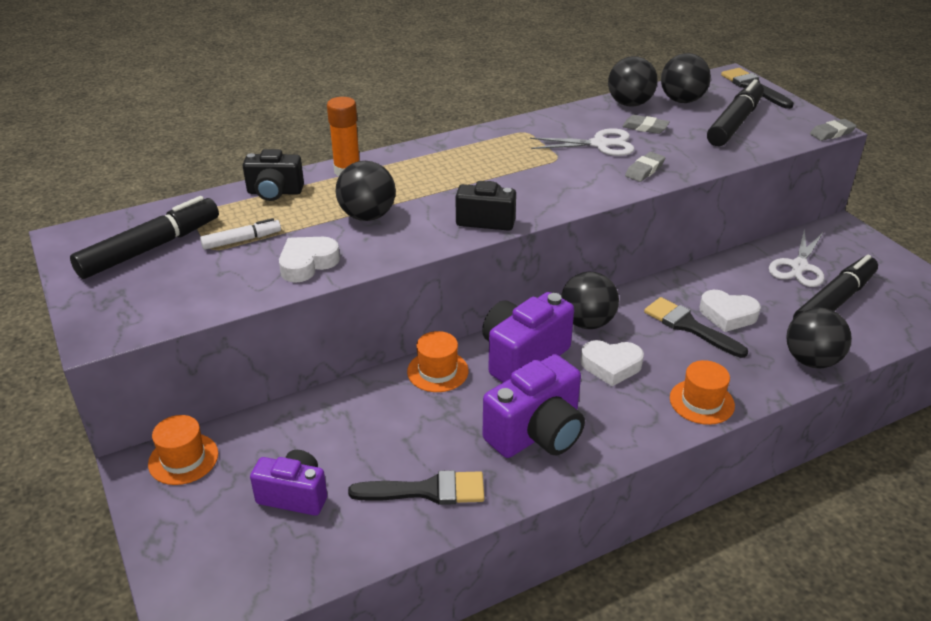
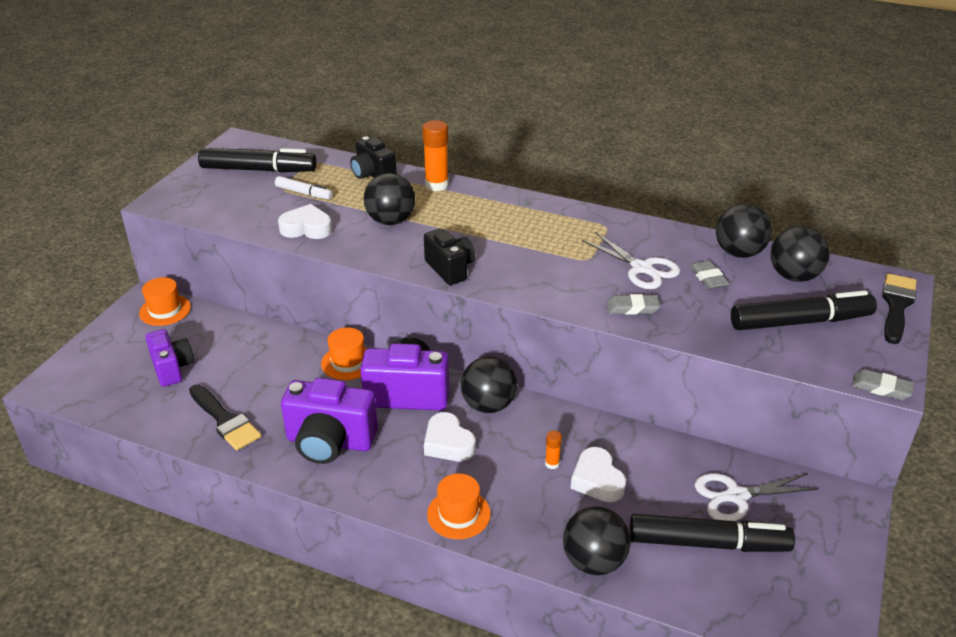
camera: 50 degrees right, 0 degrees up
(689, 326) = (552, 464): black brush -> orange glue stick

